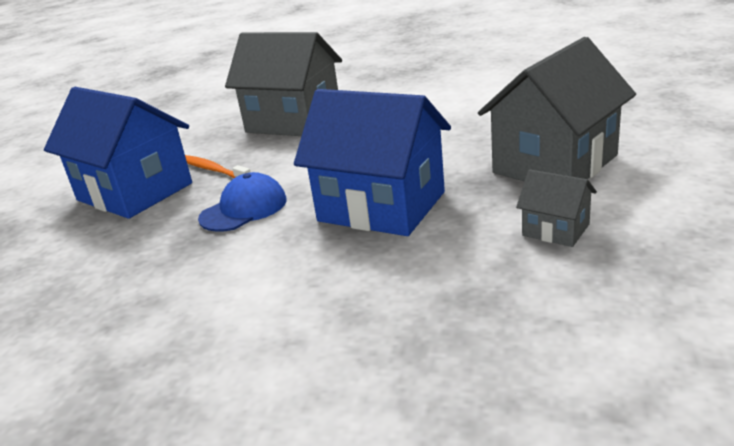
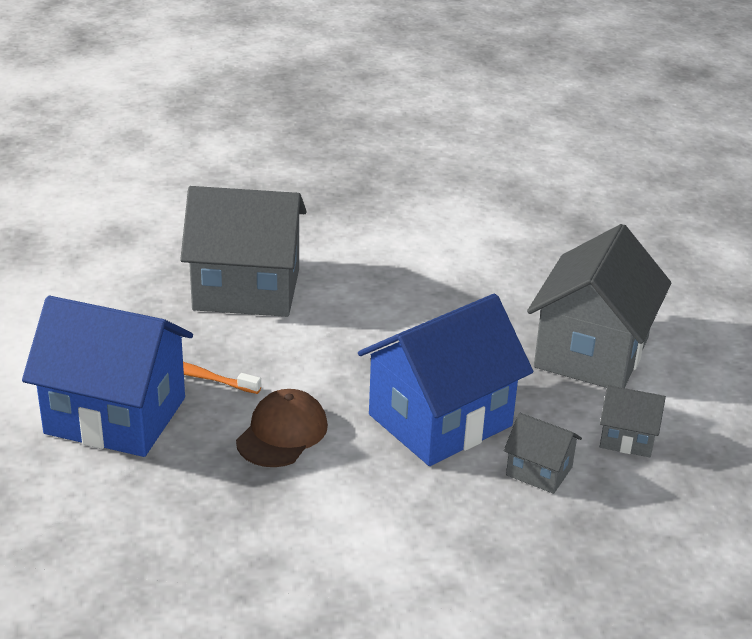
camera: 25 degrees left, 5 degrees up
(244, 209) = (282, 433): blue cap -> brown cap
(381, 206) = (440, 420): blue house -> blue house turned 45 degrees counterclockwise
(448, 250) = (539, 471): none -> grey house

